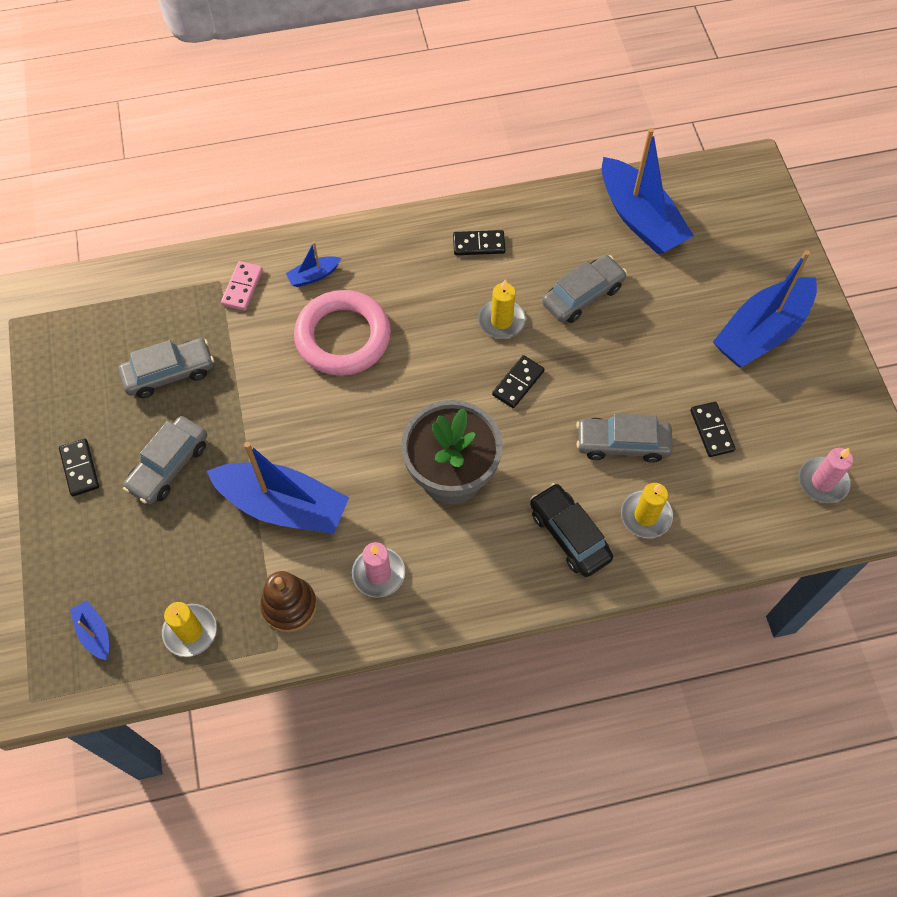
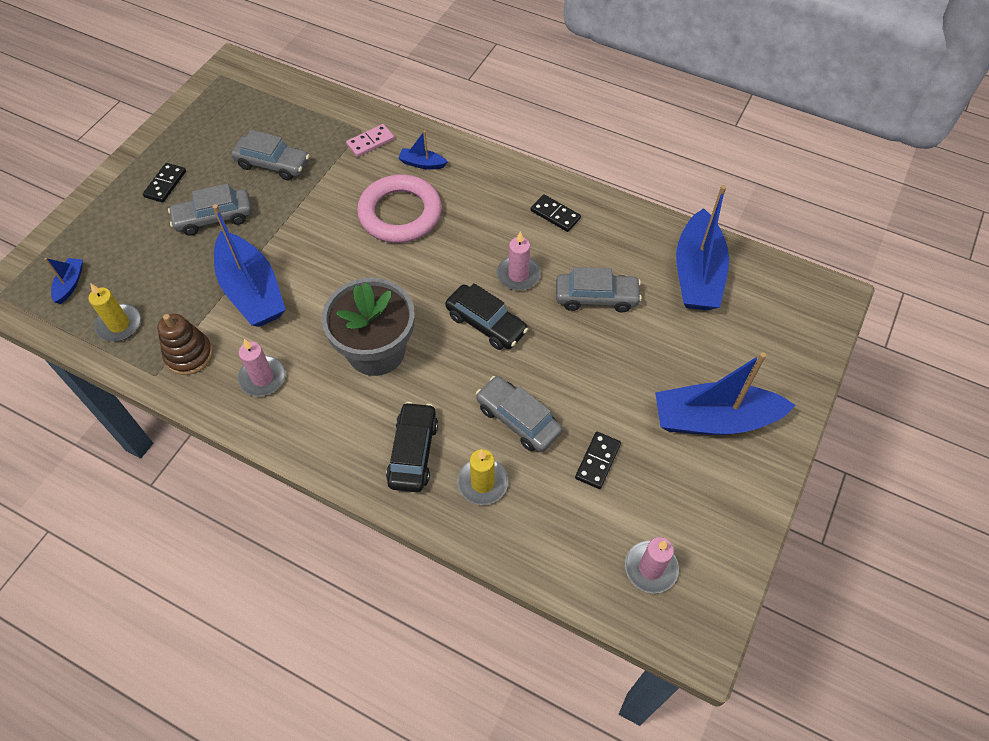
camera: 40 degrees right, 5 degrees down
(501, 321) = (518, 275): yellow candle -> pink candle
(518, 383) = (486, 324): black domino -> black car

